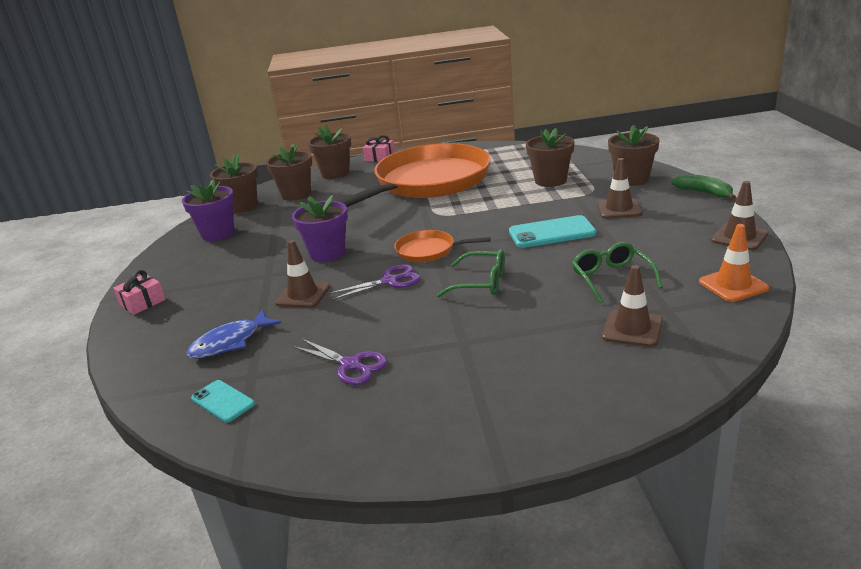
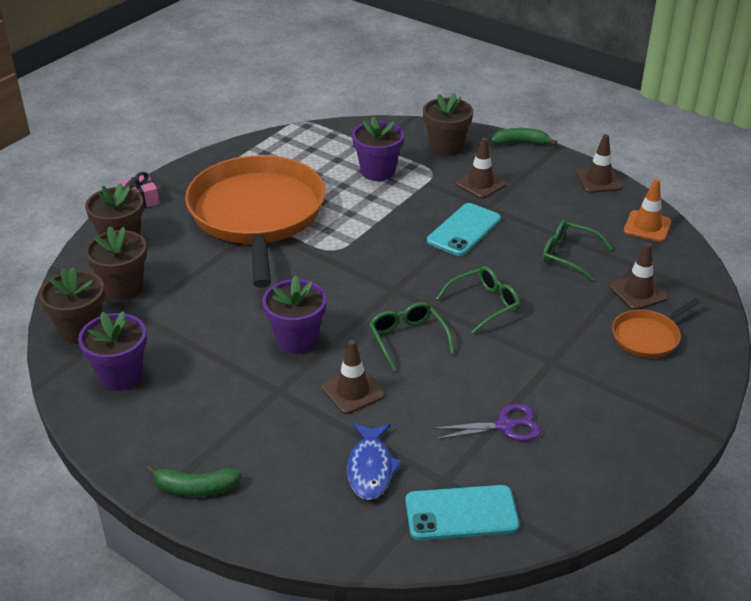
camera: 50 degrees left, 10 degrees up
(142, 302) = (195, 488): pink gift -> green banana
(223, 401) = (461, 513): turquoise phone -> turquoise phone, size x1.64
(389, 281) = (407, 339): purple scissors -> green glasses
(428, 250) = (390, 293): orange pan -> orange pan (648, 336)
(550, 180) = (378, 171): brown flower pot -> purple flower pot

